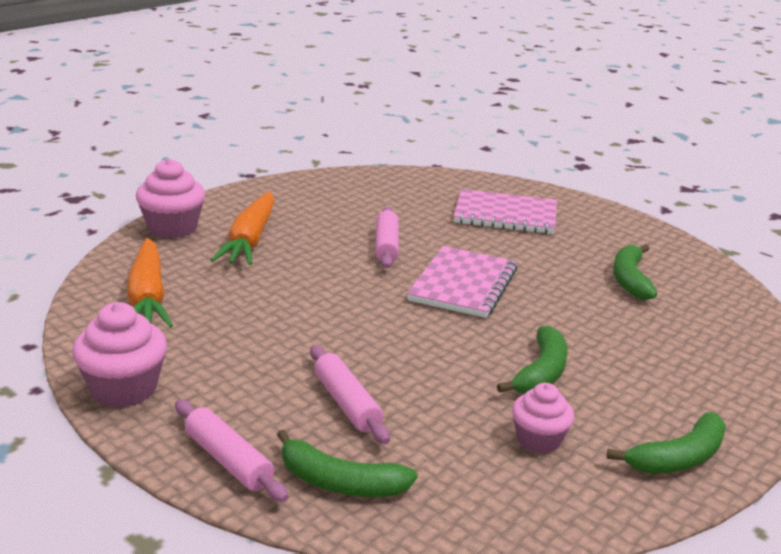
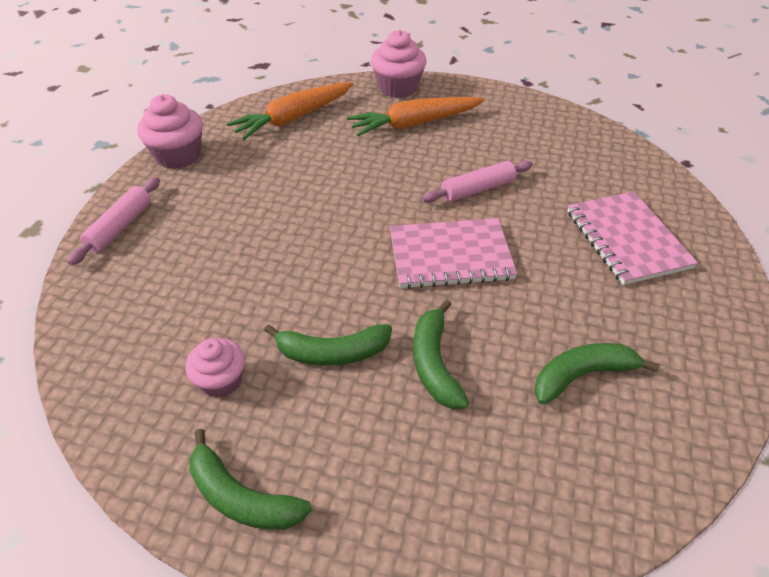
camera: 65 degrees right, 20 degrees up
(339, 482) = (116, 285): green banana -> green banana (434, 363)
(346, 403) = (215, 254): pink rolling pin -> none

